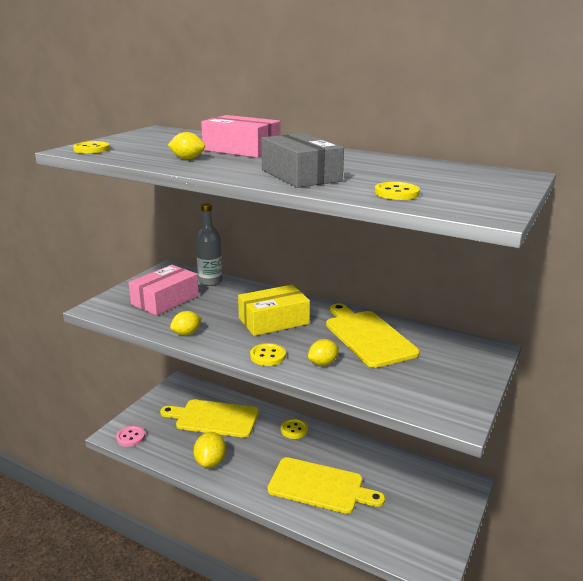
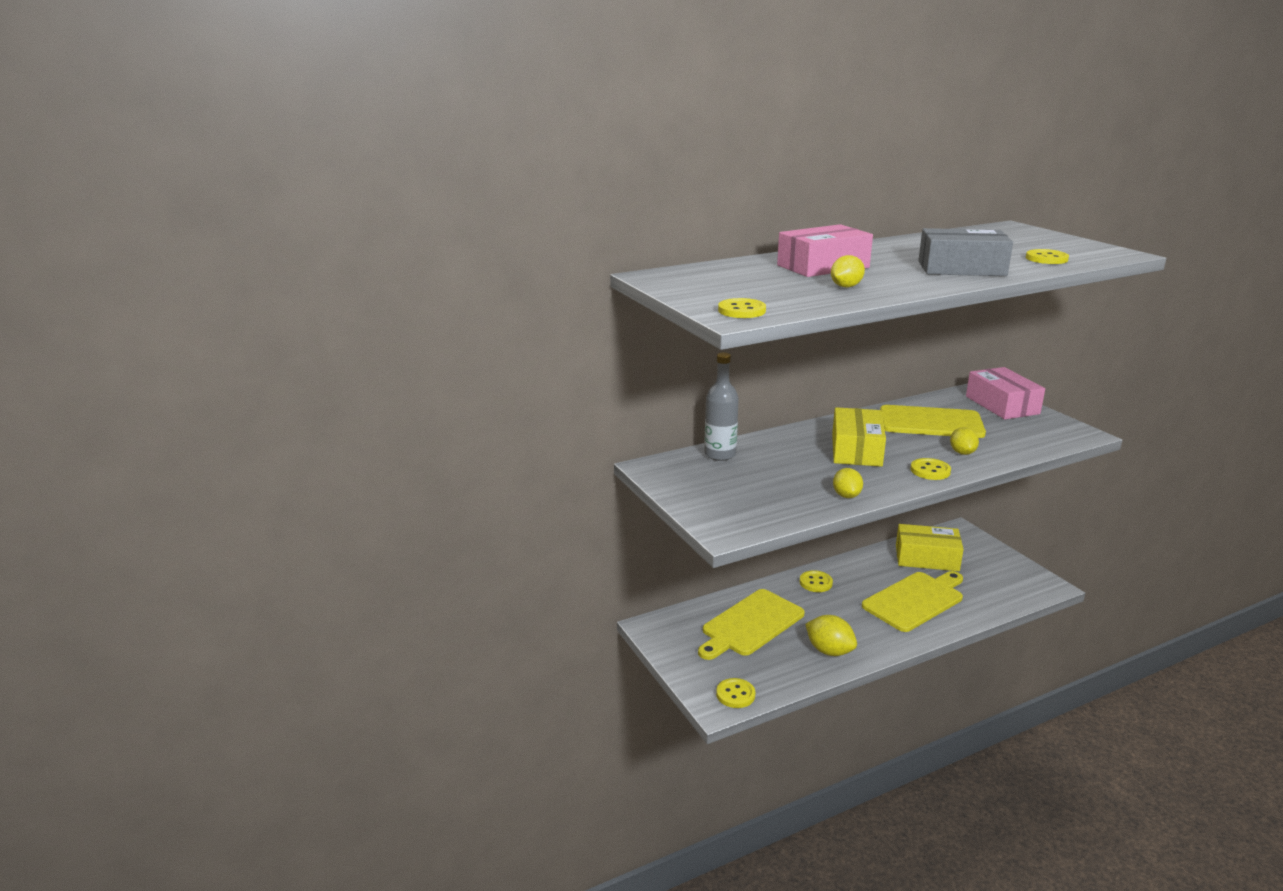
camera: 55 degrees left, 0 degrees up
(131, 437) = (735, 694): pink button -> yellow button
(165, 300) = (745, 488): pink box -> pink box (1002, 405)
(394, 475) = (927, 558): none -> yellow box

